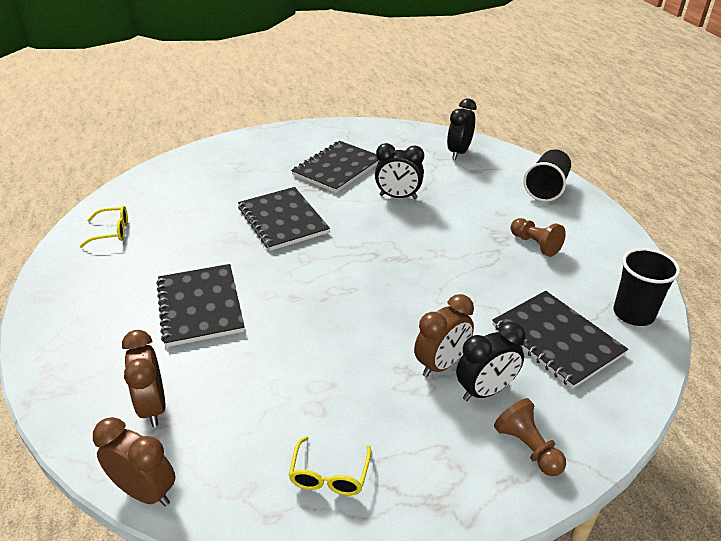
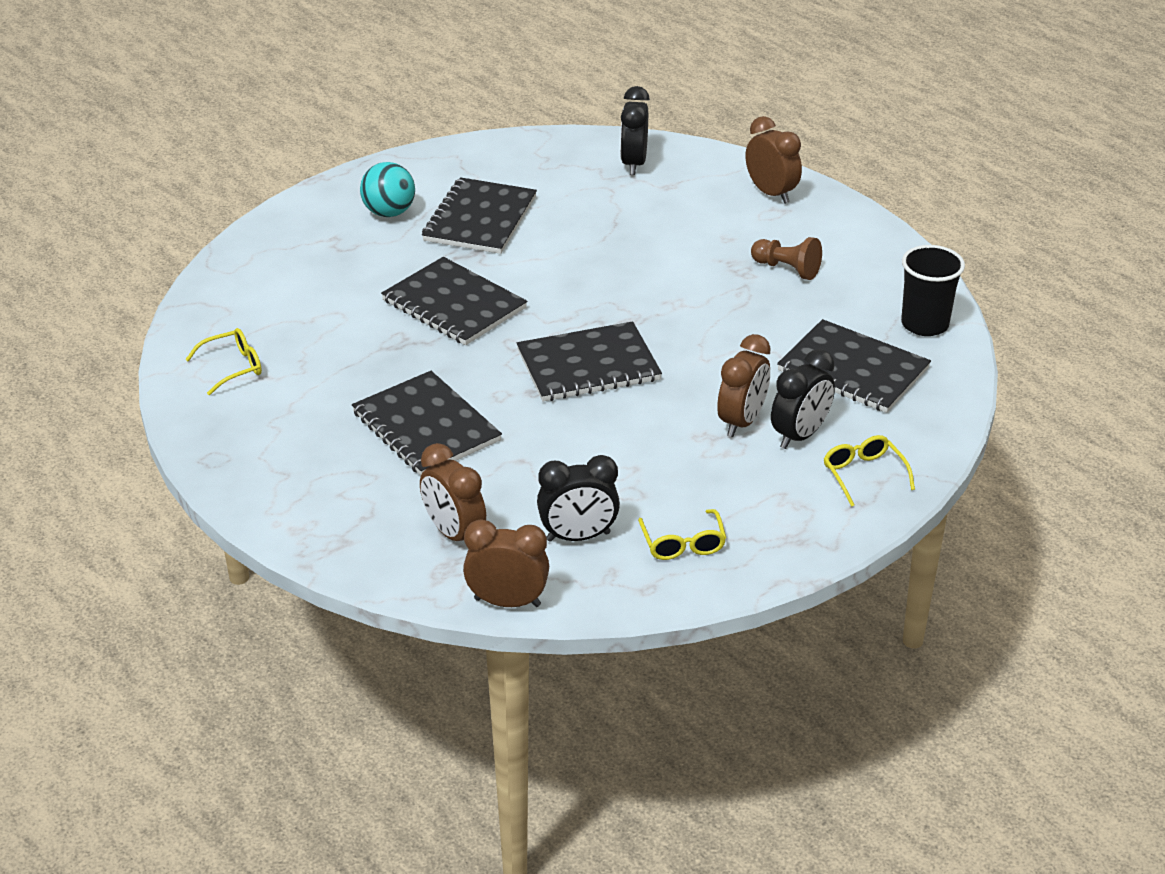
camera: 20 degrees left, 0 degrees up
(284, 154) = (389, 212): none -> turquoise ball
(347, 286) = (588, 365): none -> black notebook
(398, 197) = (586, 243): black clock -> black clock (578, 537)
(528, 447) = (863, 474): brown pawn -> yellow glasses
(546, 188) = (771, 193): black cup -> brown clock

